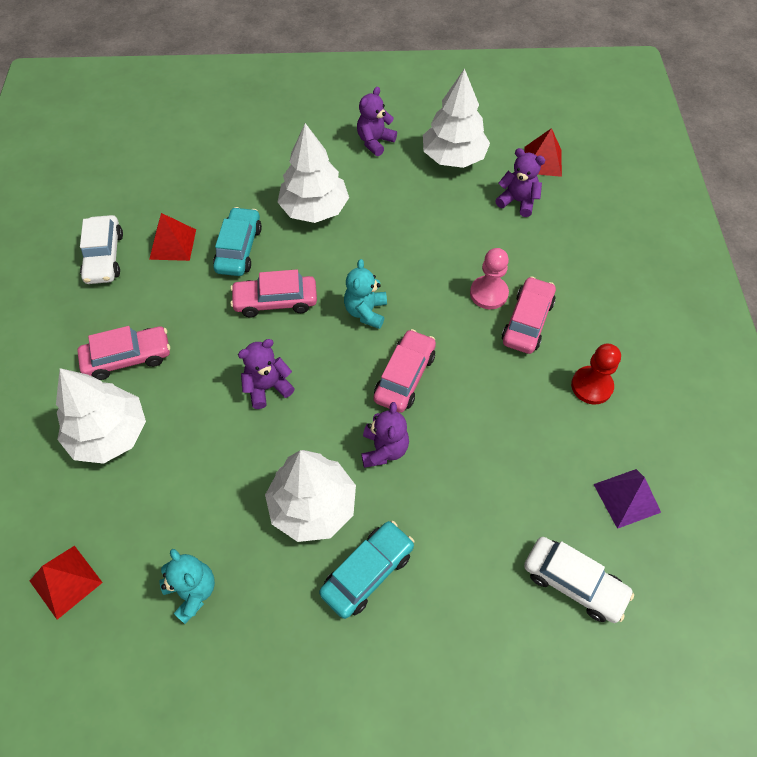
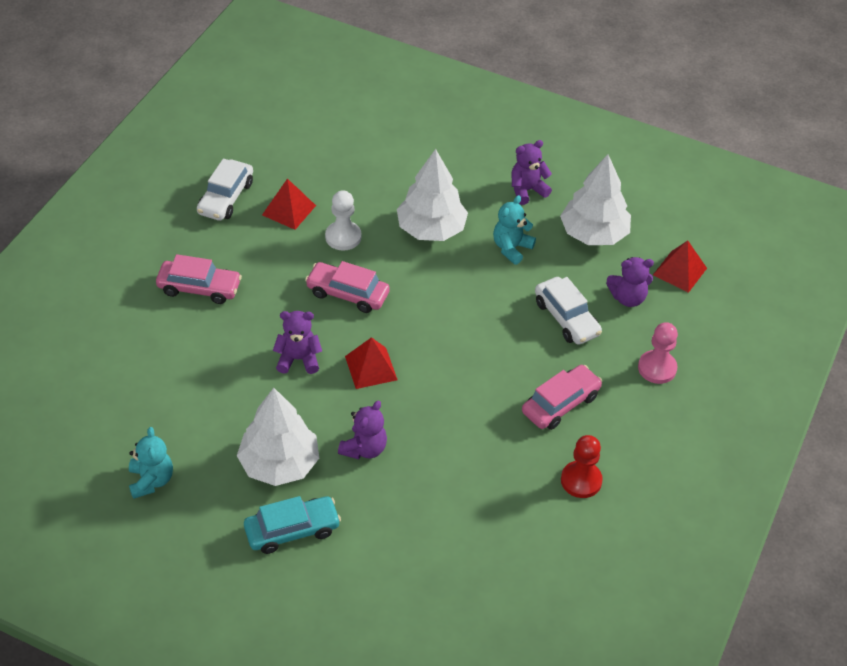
camera: 25 degrees right, 10 degrees down
(66, 581) = (64, 430): red pyramid -> red pyramid (371, 368)
(109, 434) = (152, 340): white tree -> none
(239, 249) = (343, 237): turquoise car -> white pawn
(366, 312) = (420, 335): turquoise teddy bear -> turquoise teddy bear (511, 248)
(405, 377) = (419, 401): pink car -> none
(488, 293) = (542, 366): pink pawn -> pink pawn (657, 368)
(518, 201) = (628, 298): purple teddy bear -> purple teddy bear turned 120 degrees clockwise
(574, 583) = (454, 616): white car -> white car (566, 318)
(627, 498) = (546, 578): purple pyramid -> none

